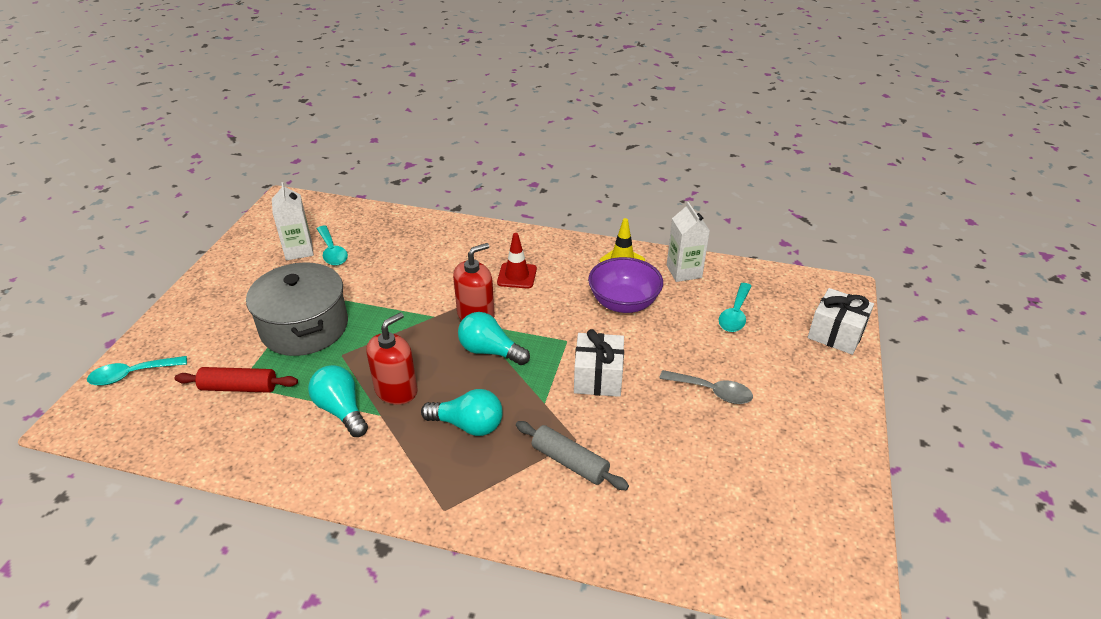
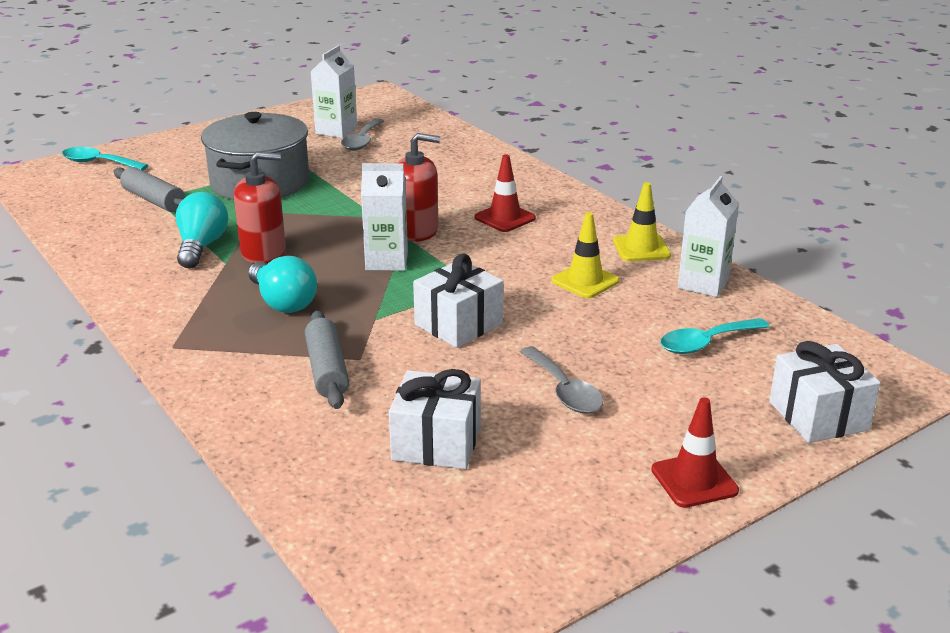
camera: 40 degrees right, 10 degrees down
(239, 387) = (154, 200): red rolling pin -> grey rolling pin
(332, 252) = (362, 141): turquoise spoon -> grey spoon
(490, 351) = (386, 261): turquoise light bulb -> white carton
(623, 303) = (585, 281): purple bowl -> yellow traffic cone
(698, 474) = (436, 443): none -> white gift
(838, 412) = (694, 480): none -> red traffic cone

